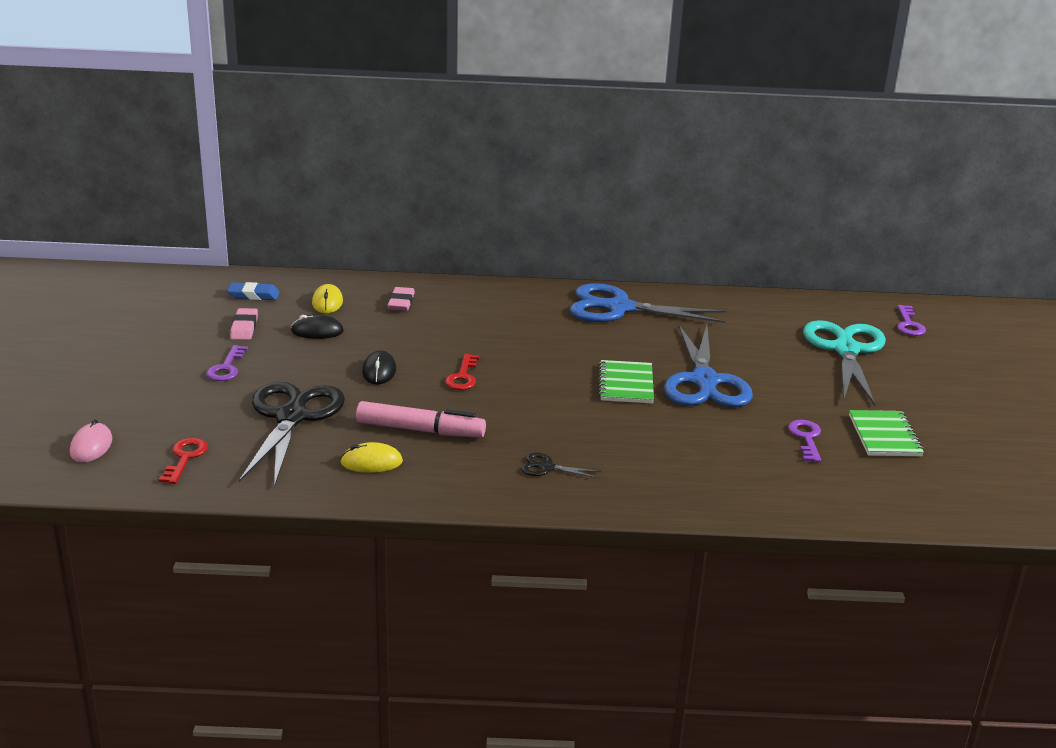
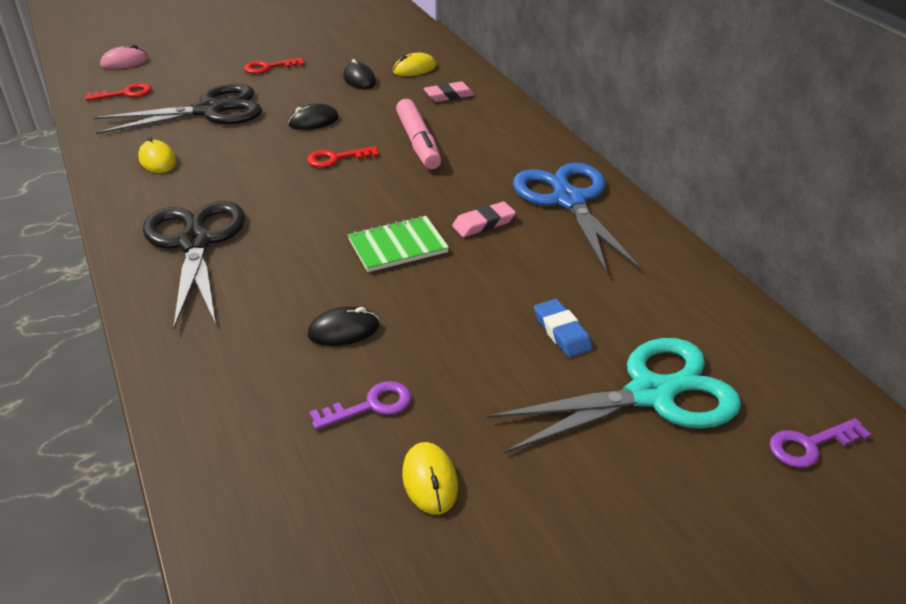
camera: 65 degrees right, 10 degrees up
(226, 368) = (268, 67): purple key -> red key
(244, 328) = (338, 54): pink eraser -> pink eraser (483, 223)
(254, 295) = (396, 42): blue eraser -> blue eraser (562, 332)
(420, 430) = (224, 166): pink marker -> pink marker (418, 143)
(547, 467) = (195, 243): black scissors -> black scissors, size x2.46
(704, 381) = (451, 295): blue scissors -> none
(718, 429) = (344, 330): none -> black mouse
(884, 436) = (429, 480): green notebook -> yellow mouse

